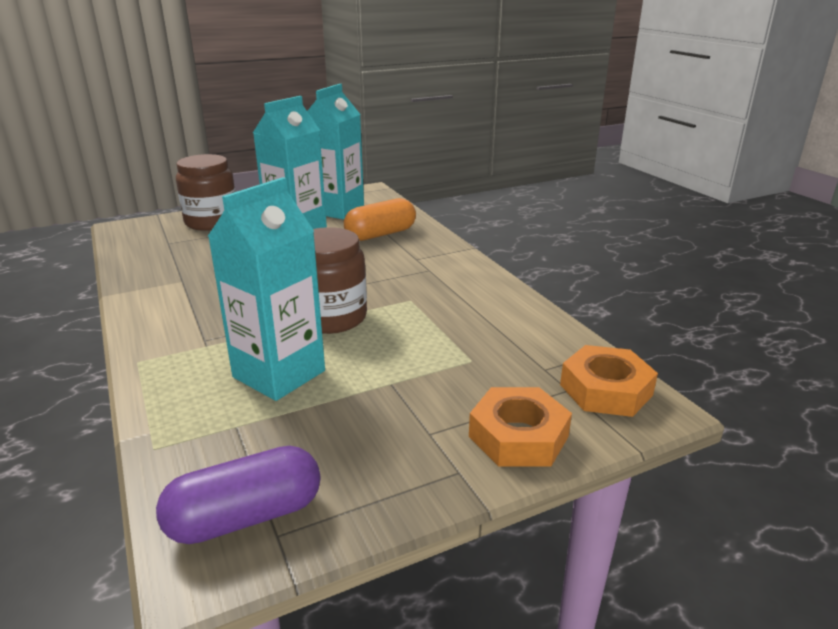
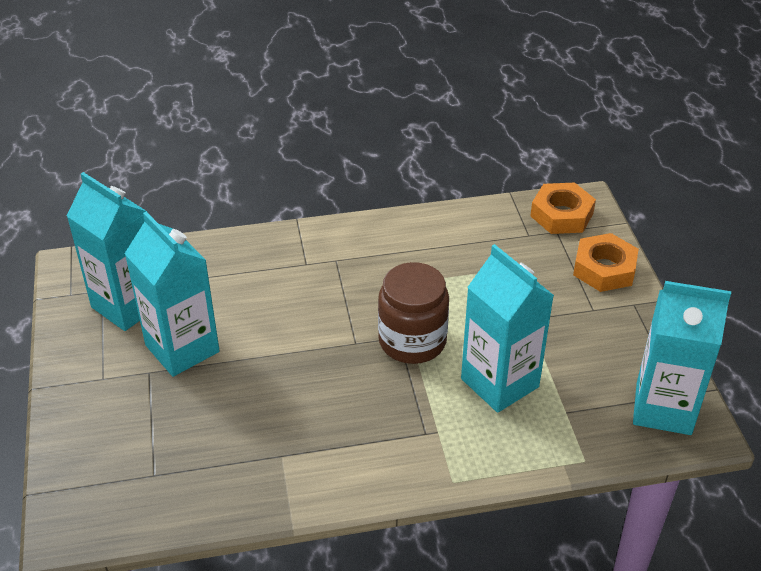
camera: 75 degrees left, 15 degrees up
(212, 222) = (101, 430): brown jar -> none
(246, 517) = (663, 408): purple capsule -> turquoise carton
(380, 234) = (228, 279): orange capsule -> none

